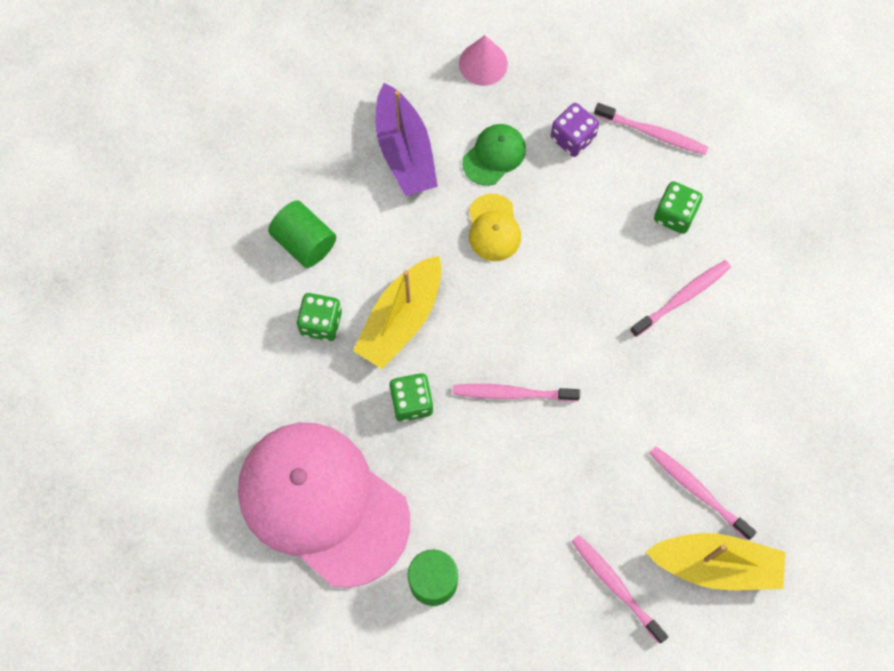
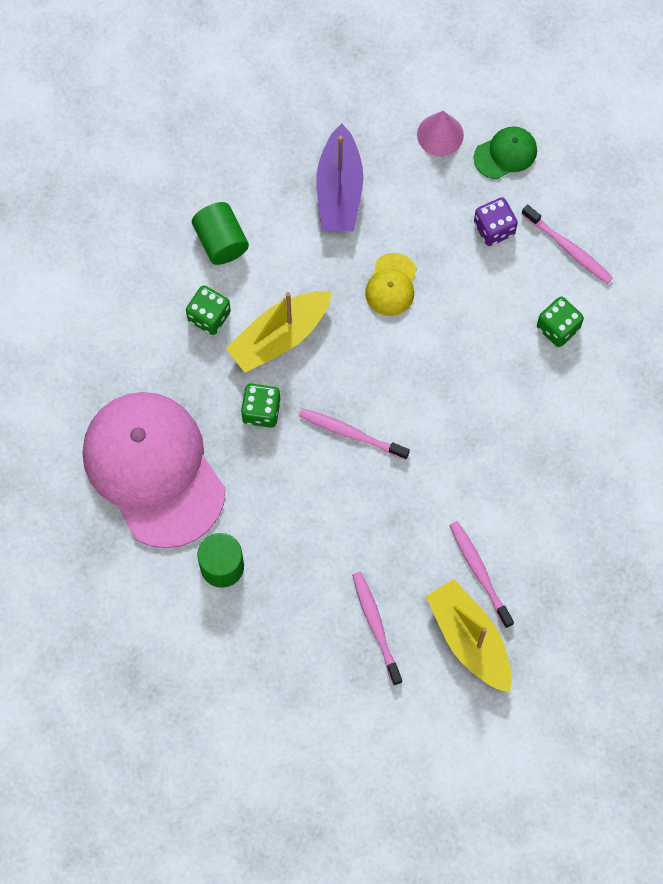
camera: 20 degrees right, 0 degrees up
(494, 155) = (417, 220): green cap -> green cap (505, 154)
(682, 297) = (534, 403): pink toothbrush -> none
(716, 565) = (469, 639): yellow boat -> yellow boat turned 150 degrees counterclockwise

